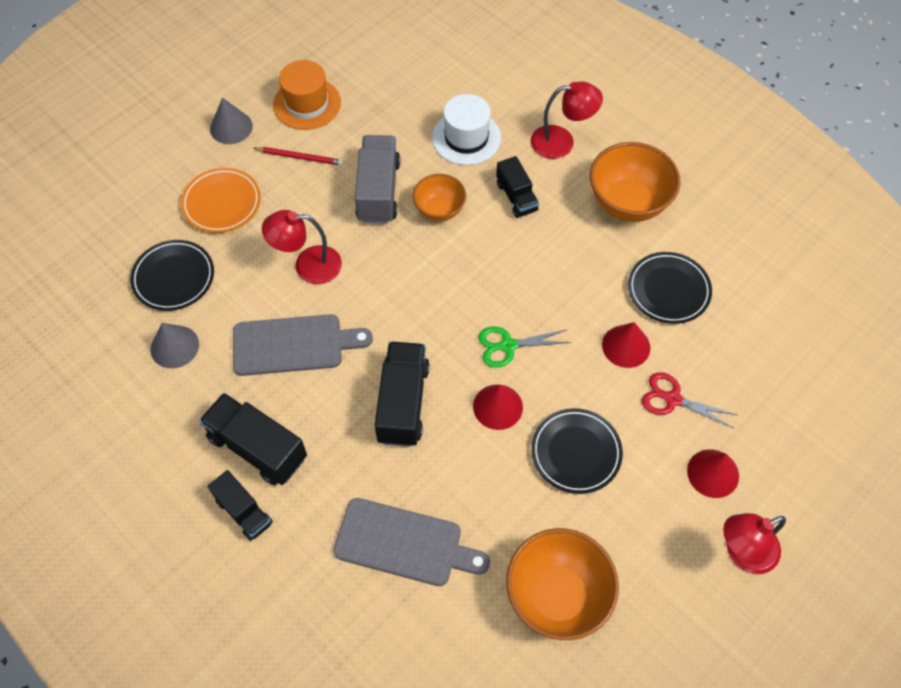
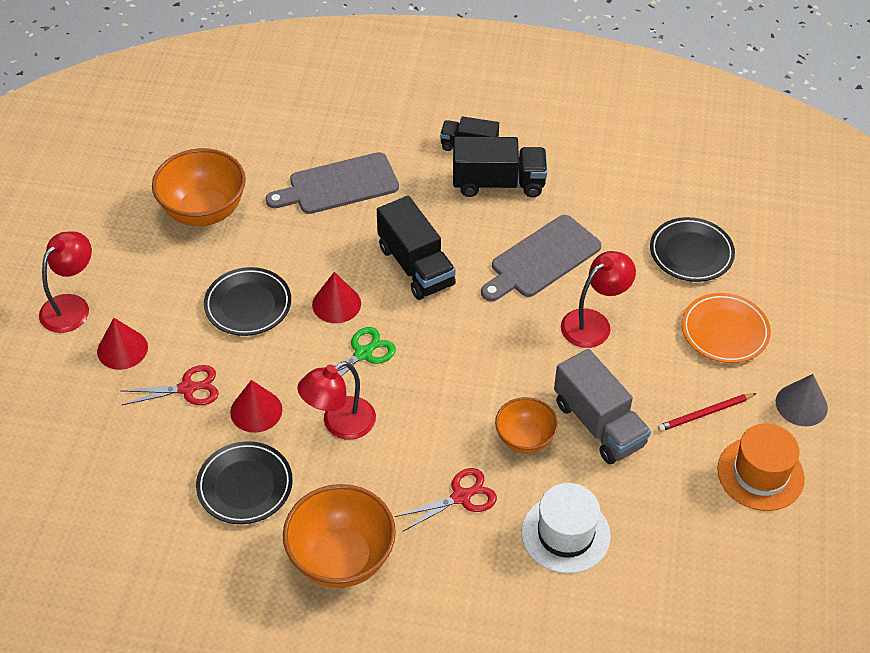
camera: 145 degrees right, 10 degrees down
(174, 346) = (631, 209): grey cone -> none
(516, 197) = (461, 497): black truck -> red scissors
(561, 142) = (461, 591): red lamp -> red lamp (339, 424)

